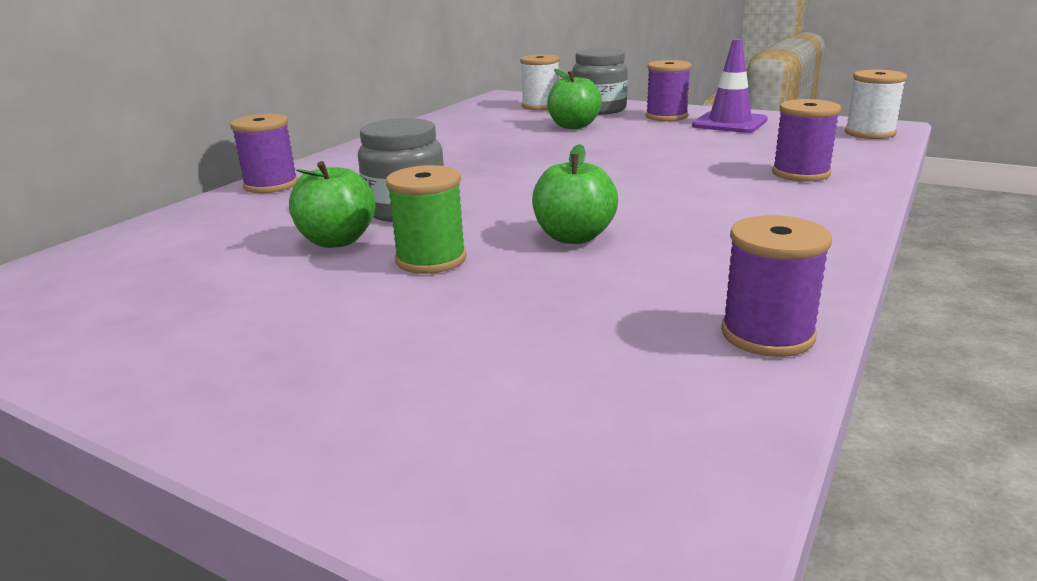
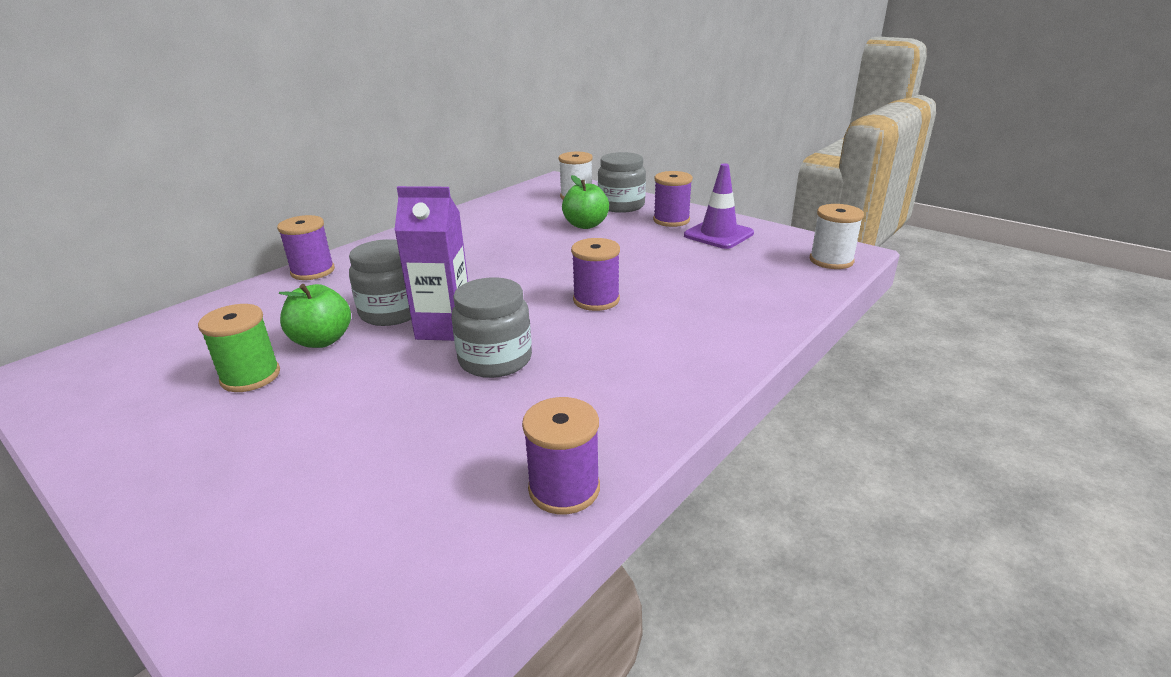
camera: 10 degrees right, 5 degrees up
(431, 259) = (375, 370): green spool -> green spool (250, 376)
(486, 217) = (444, 328): none -> purple carton
(574, 237) = (495, 360): green apple -> grey jar
(800, 173) = (731, 306): purple spool -> purple spool (596, 300)

